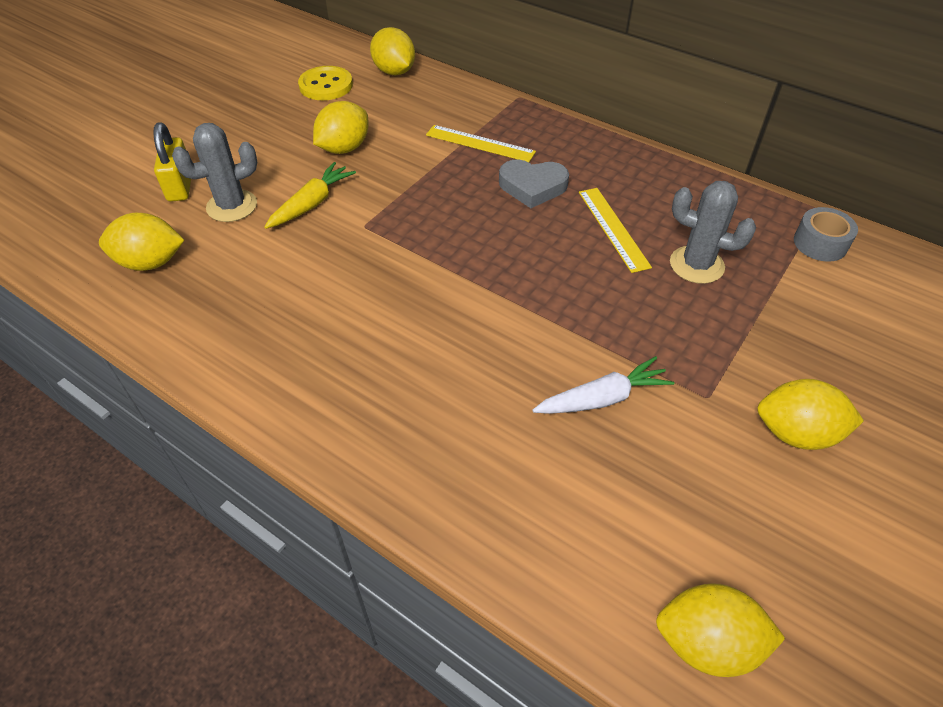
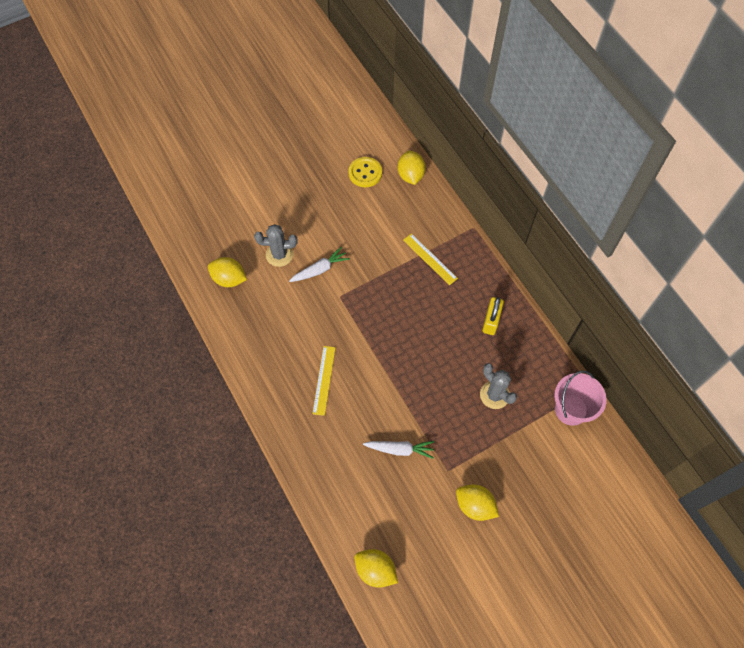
camera: 25 degrees right, 15 degrees up
(180, 186) = (258, 228): yellow padlock -> yellow padlock (491, 321)
(312, 204) = (320, 269): yellow carrot -> white carrot
(344, 148) = (353, 233): yellow lemon -> none
(532, 187) = (441, 305): grey heart -> none
(613, 228) = (466, 352): yellow ruler -> yellow ruler (324, 380)
(820, 243) = (571, 409): grey tape -> pink bucket

